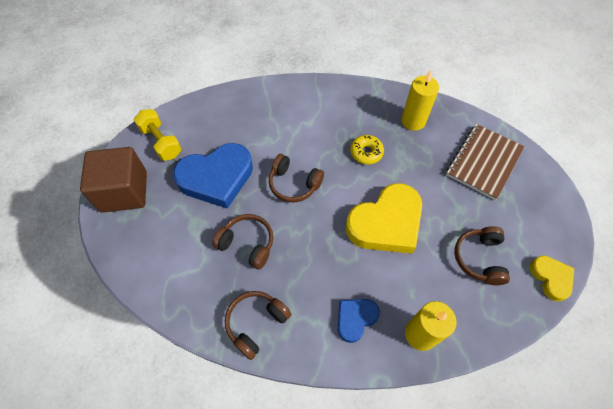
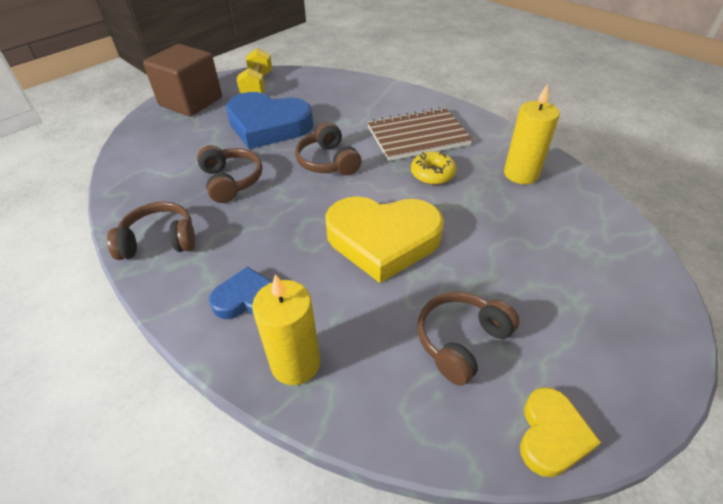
camera: 40 degrees right, 15 degrees down
(484, 162) = (578, 252): brown notebook -> brown notebook (418, 136)

